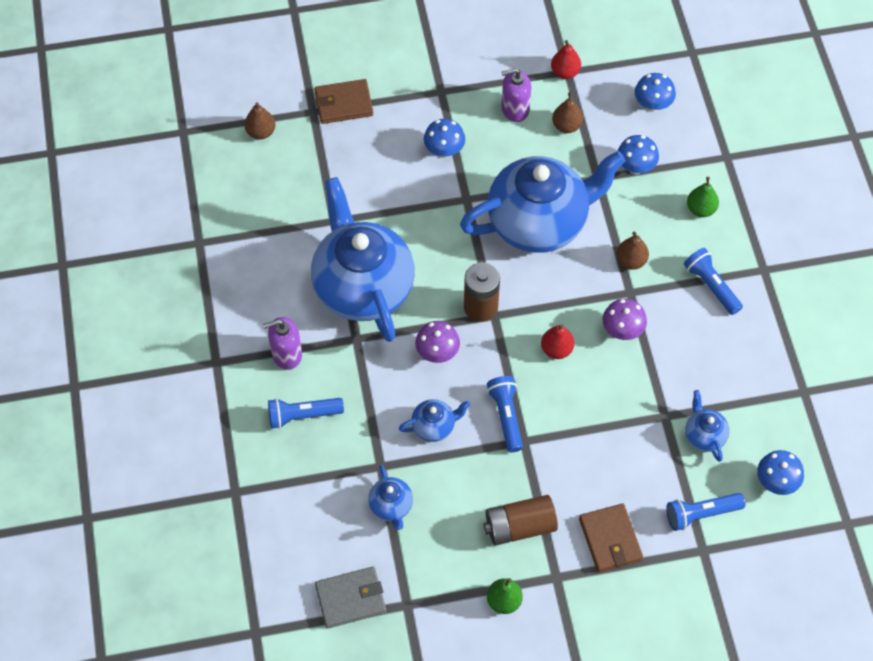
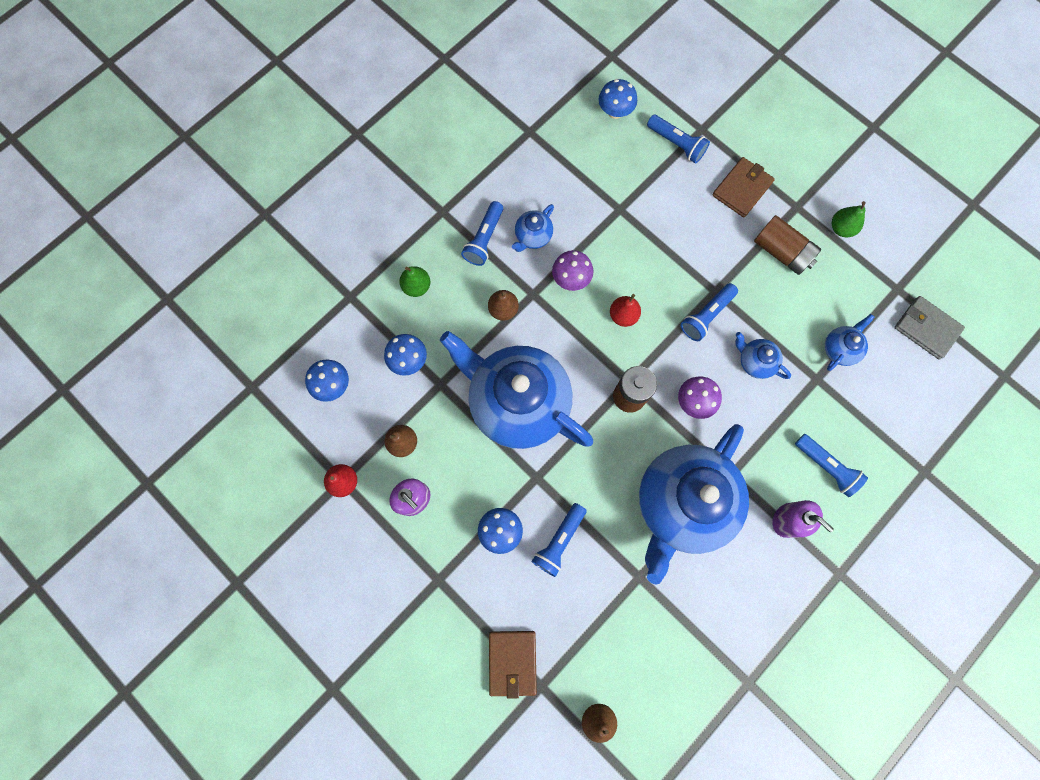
camera: 125 degrees left, 15 degrees up
(344, 104) = (512, 662): brown wallet -> brown wallet turned 45 degrees clockwise
(404, 184) = (559, 541): none -> blue flashlight
(704, 435) = (615, 175): blue teapot -> blue teapot (533, 236)

